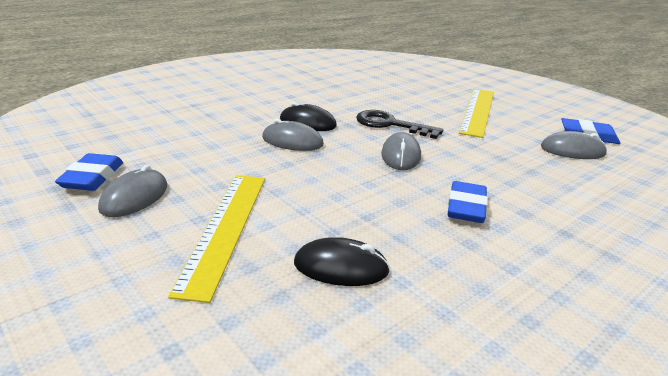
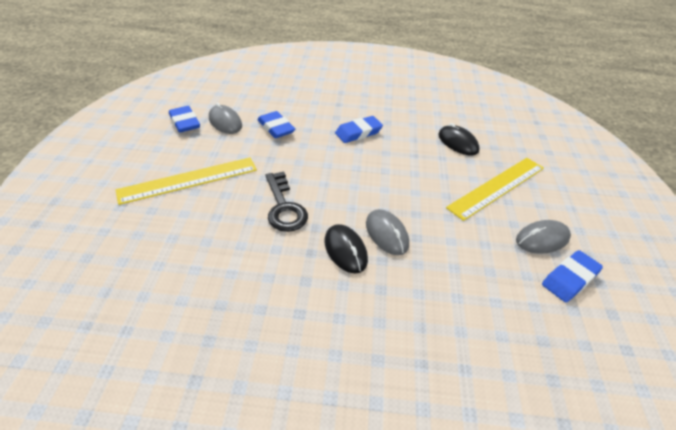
camera: 135 degrees left, 15 degrees up
(400, 155) = (332, 177): grey mouse -> none
(532, 168) = (276, 128): none -> blue eraser

